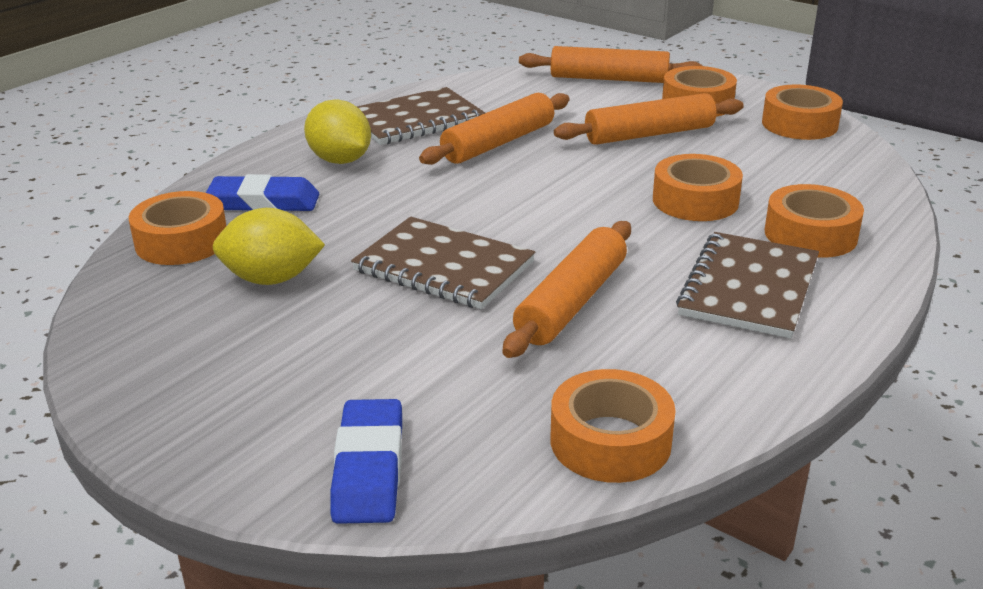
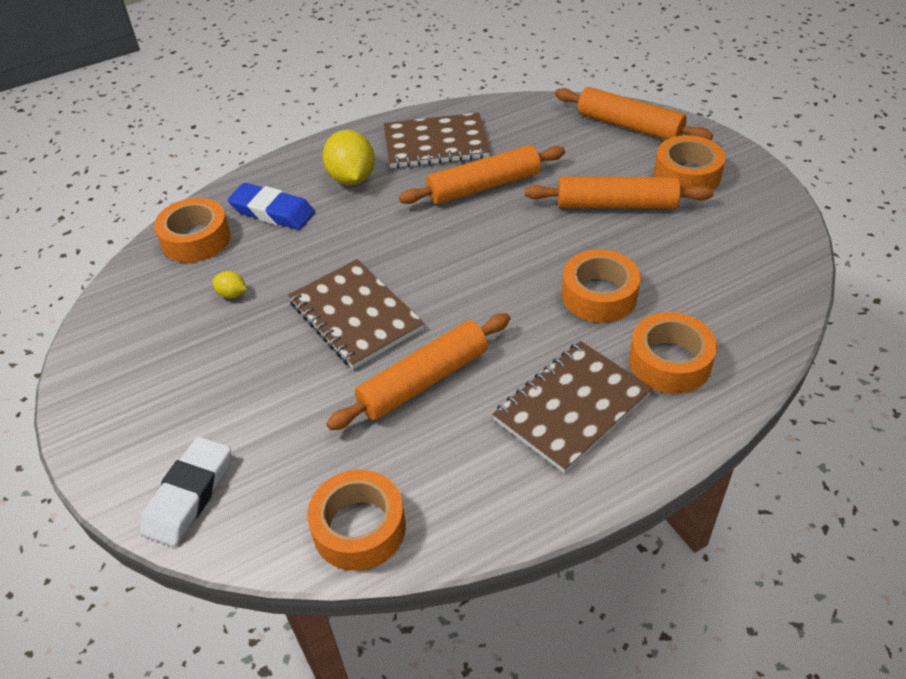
camera: 25 degrees right, 15 degrees up
(271, 279) = (232, 294): yellow lemon -> yellow lemon, size x0.47
(369, 468) = (189, 495): blue eraser -> white eraser
(799, 124) = (763, 223): orange tape -> none

